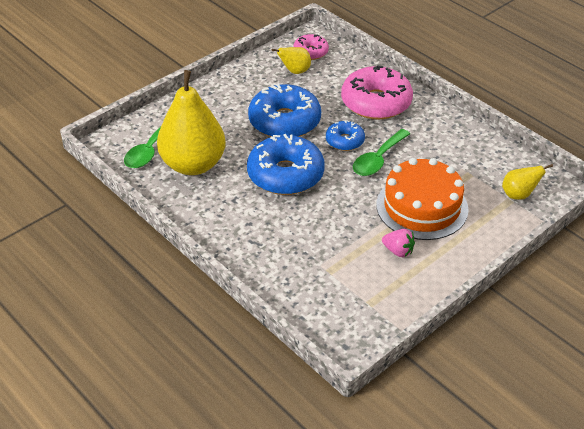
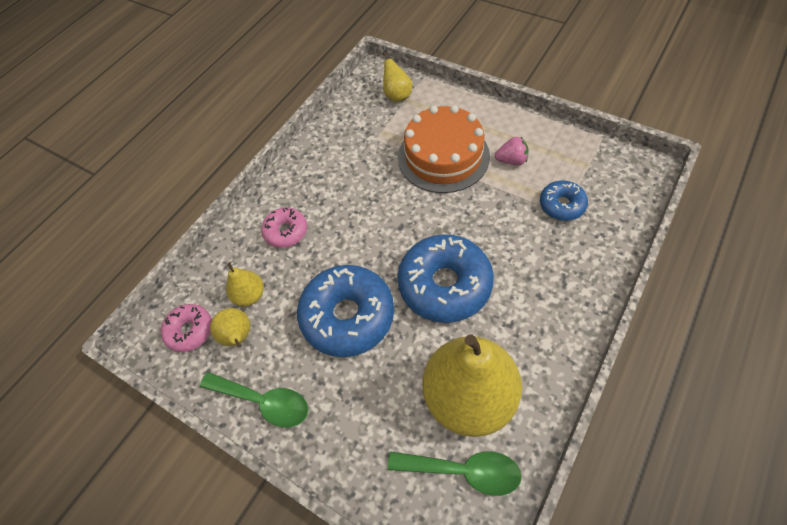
camera: 100 degrees left, 15 degrees up
(325, 79) = (250, 295): none -> yellow pear
(345, 141) = (365, 243): blue donut -> blue donut (562, 205)
(376, 102) = (286, 231): pink donut -> pink donut, size x0.53
(378, 159) = (386, 206): green spoon -> green spoon (263, 401)
(398, 251) = (511, 160): pink strawberry -> pink strawberry turned 75 degrees clockwise

